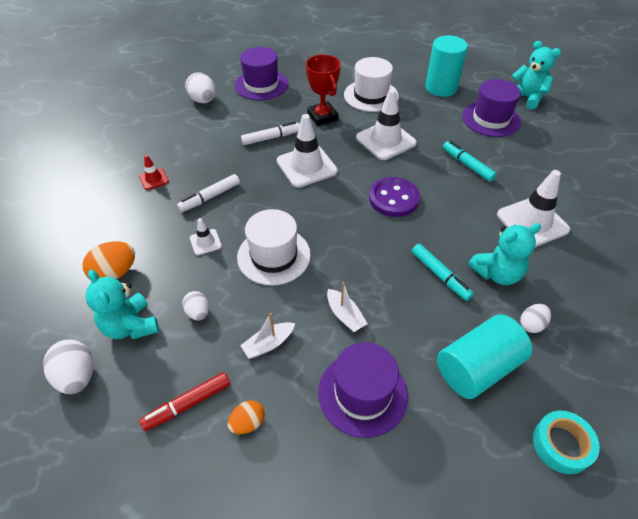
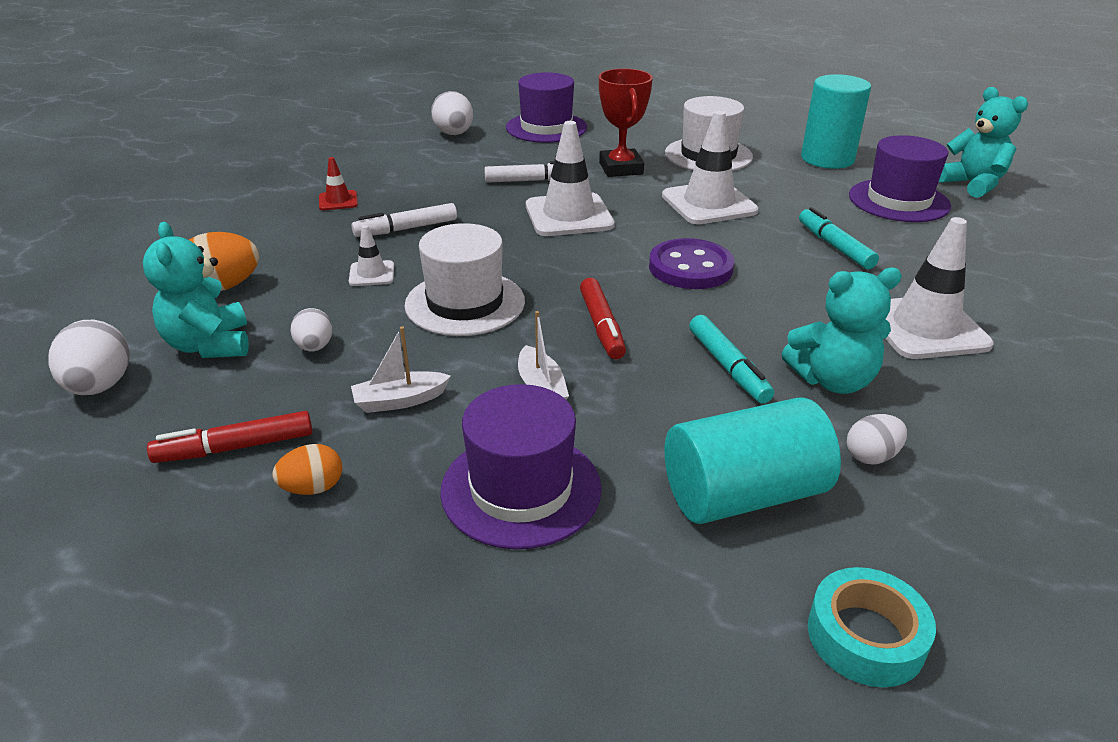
camera: 15 degrees right, 15 degrees down
(360, 258) = (602, 326): none -> red marker

